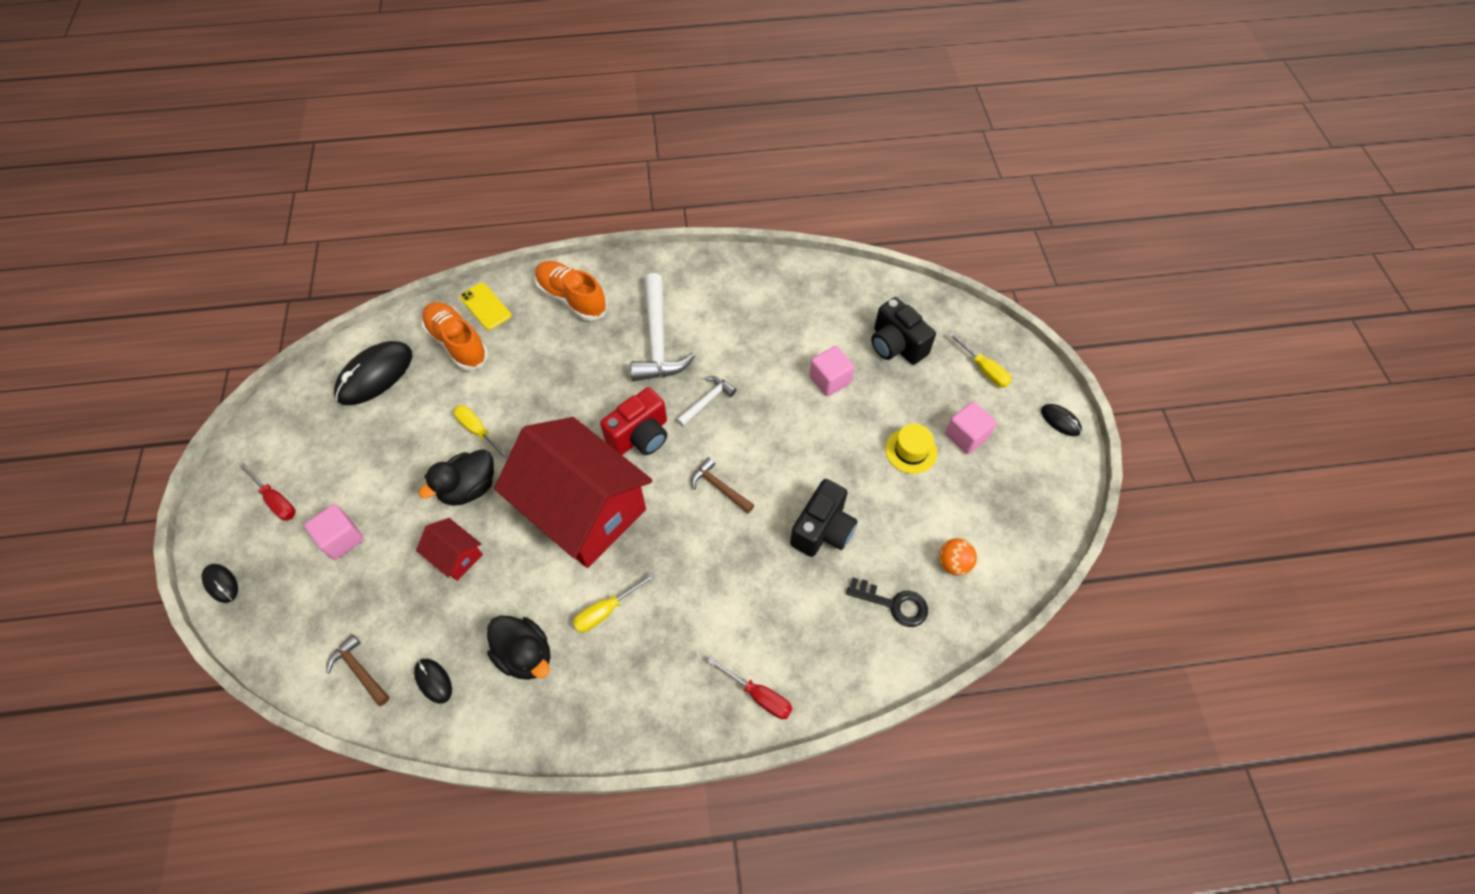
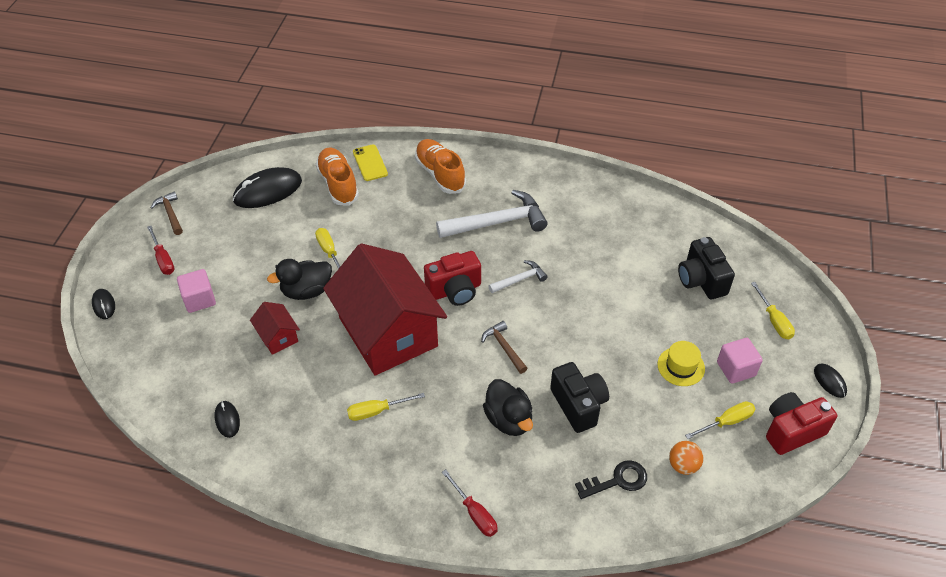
camera: 20 degrees right, 10 degrees down
(359, 671) = (177, 395): brown hammer -> brown hammer (170, 214)
(525, 655) = (302, 423): black duck -> black duck (509, 419)
(657, 339) = (497, 222): white hammer -> white hammer turned 120 degrees counterclockwise
(823, 530) = (578, 405): black camera -> black camera turned 75 degrees counterclockwise
(829, 380) = (631, 291): pink cube -> none
(893, 604) = (617, 480): black key -> black key turned 60 degrees counterclockwise
(978, 499) = (726, 422): none -> yellow screwdriver
(1044, 488) = (792, 431): none -> red camera

